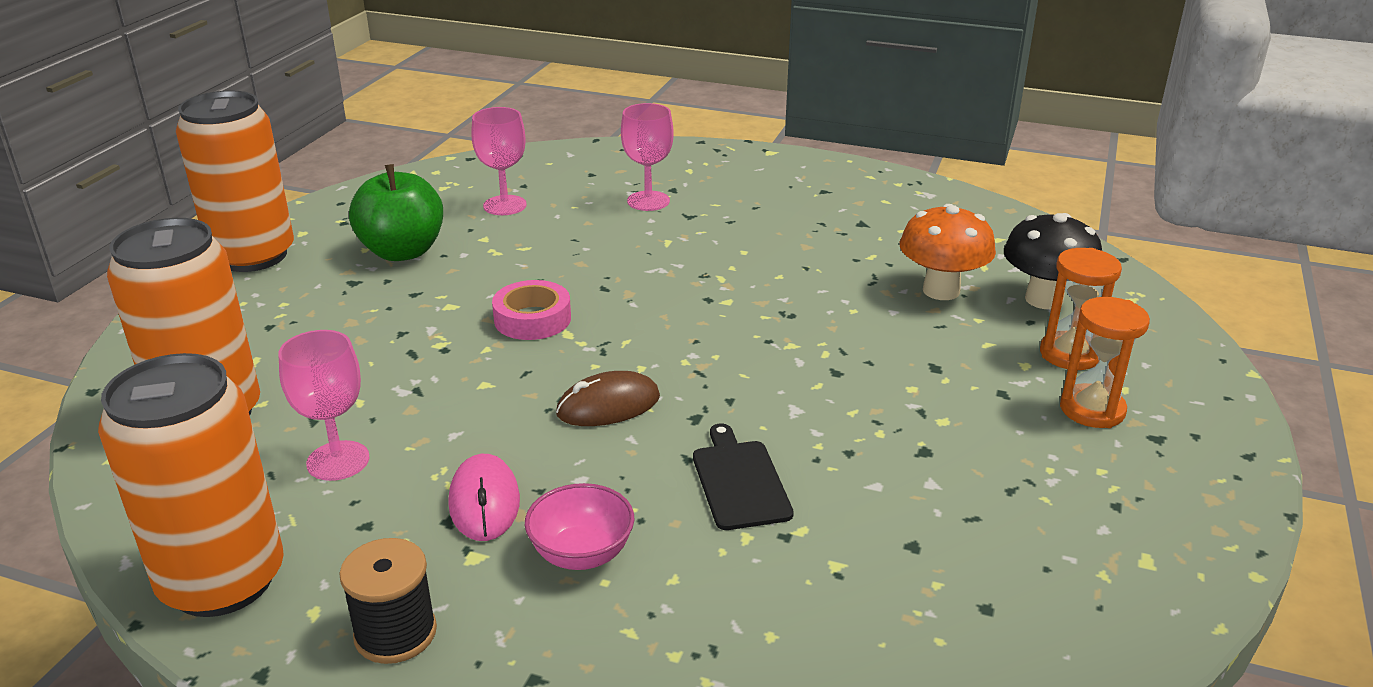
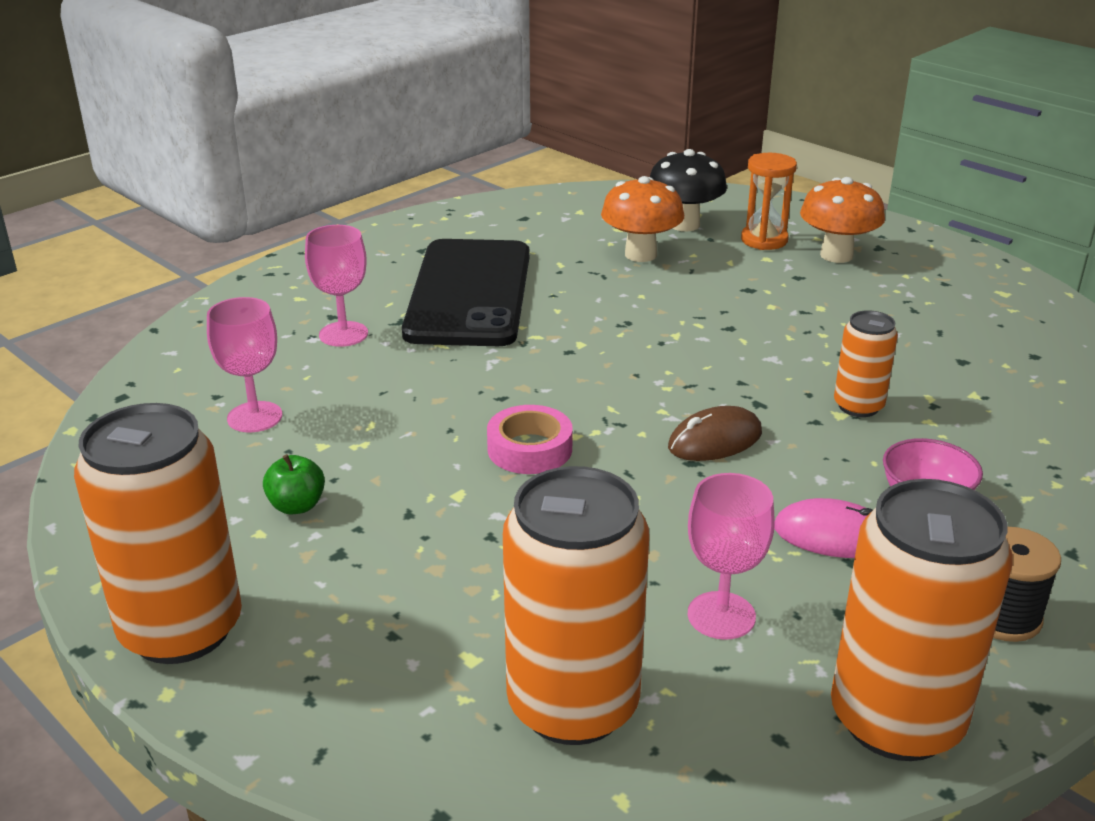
camera: 65 degrees left, 0 degrees up
(402, 251) = (297, 506): green apple -> green apple, size x0.51
(608, 405) = (715, 440): brown mouse -> brown mouse turned 60 degrees clockwise
(739, 481) = (858, 406): black cutting board -> orange can
(767, 230) = (469, 293): none -> black phone
(1092, 410) = (836, 255): orange hourglass -> orange mushroom

